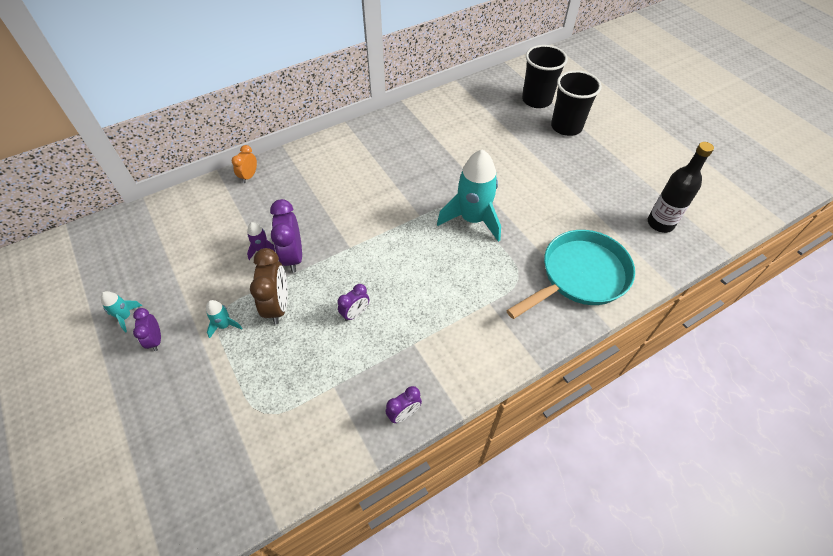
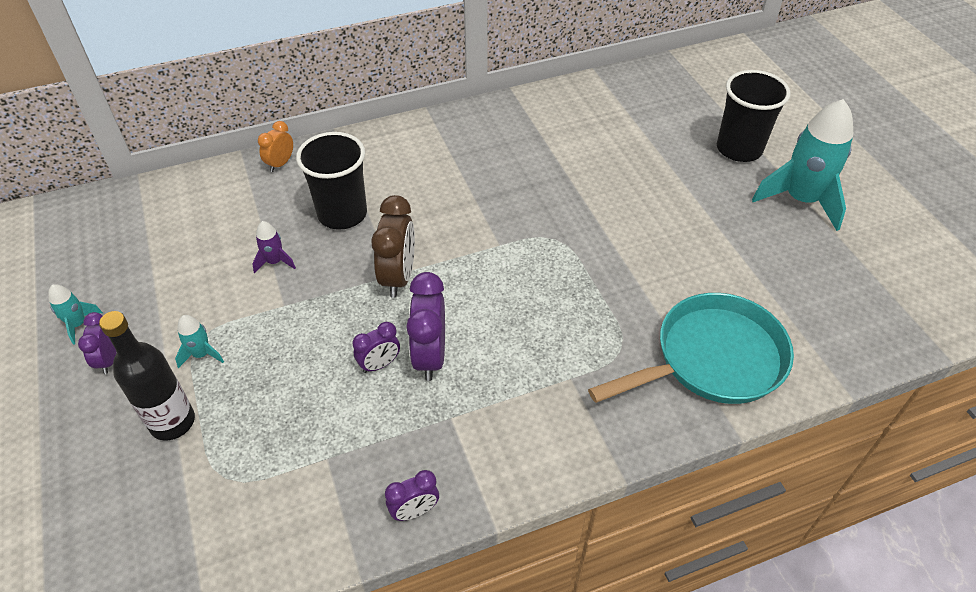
camera: 10 degrees right, 5 degrees down
(278, 306) = (278, 339): brown clock -> brown clock (398, 277)
(293, 256) = (313, 277): purple clock -> purple clock (430, 356)
(472, 219) = (573, 259): turquoise rocket -> turquoise rocket (800, 200)
(536, 100) = (703, 107): black cup -> black cup (342, 214)
(660, 223) = (851, 302): black bottle -> black bottle (172, 422)

